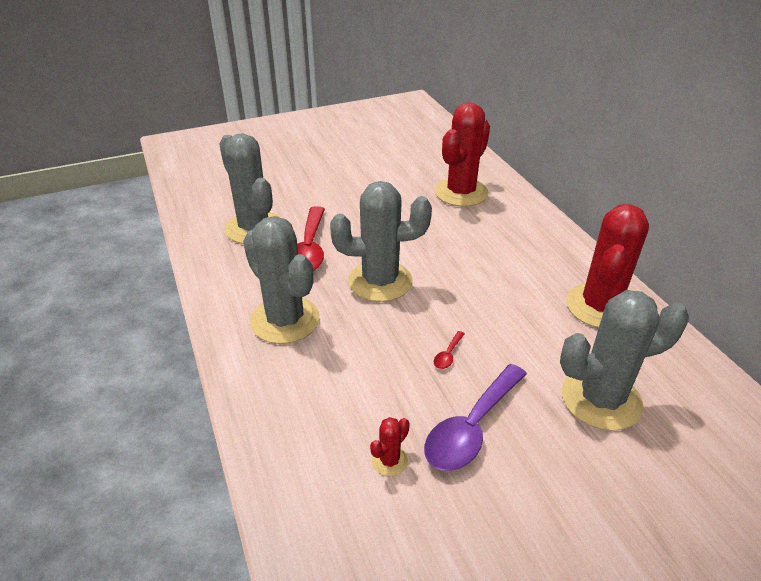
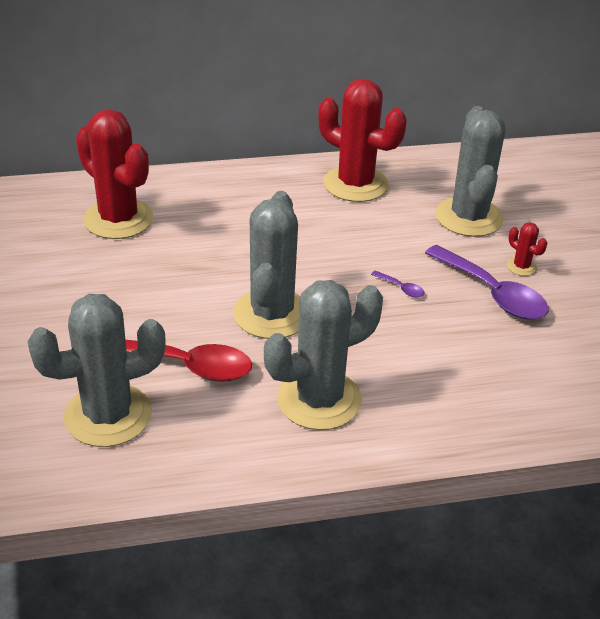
camera: 80 degrees left, 0 degrees up
(389, 461) = (526, 348): red cactus -> red cactus (521, 267)
(448, 355) = (401, 288): red spoon -> purple spoon

